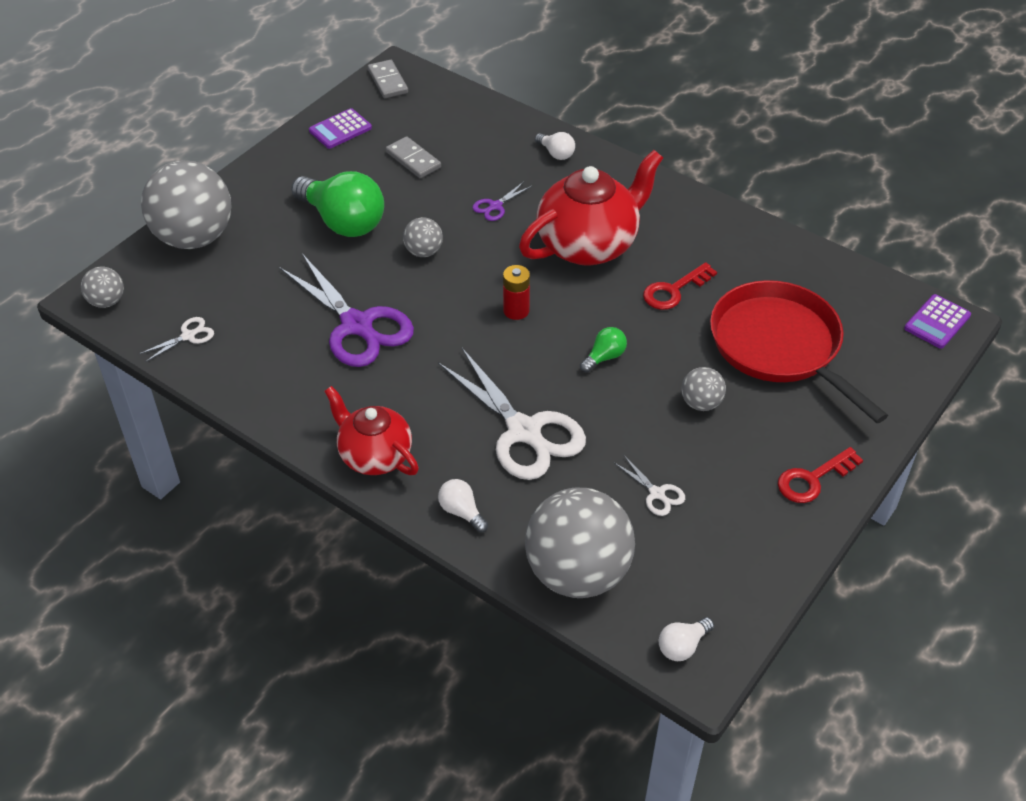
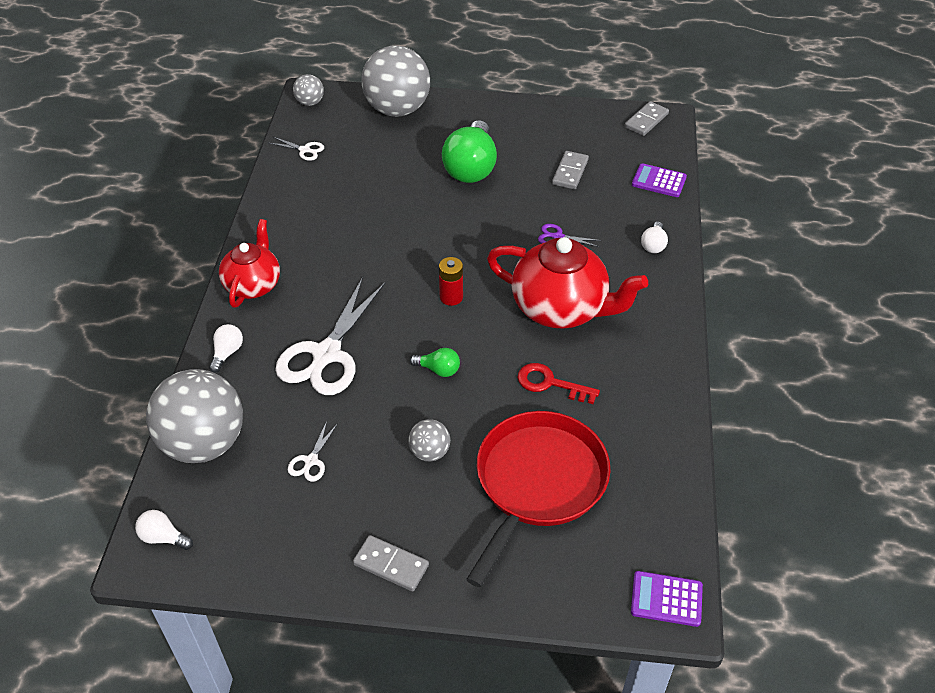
camera: 60 degrees right, 0 degrees up
(340, 129) = (568, 122): purple calculator -> purple calculator (659, 181)
(358, 326) = (371, 222): purple scissors -> none
(423, 252) = (474, 221): grey ball -> none
(812, 479) = (391, 565): red key -> grey domino

